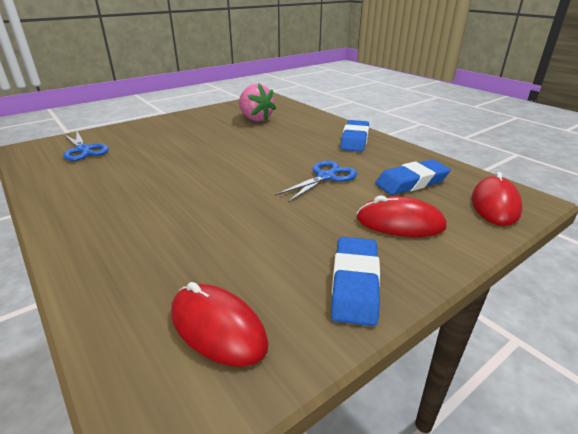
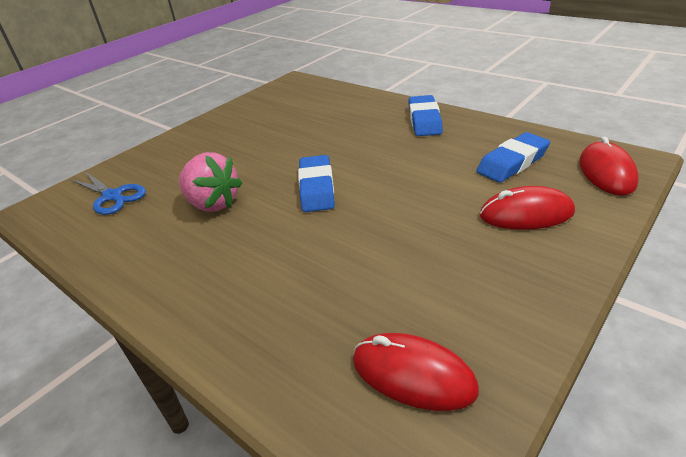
camera: 10 degrees left, 5 degrees up
(255, 119) = (295, 113): pink strawberry -> pink strawberry (212, 203)
(326, 177) = (420, 174): blue scissors -> none
(355, 284) = (519, 294): blue eraser -> blue eraser (317, 188)

